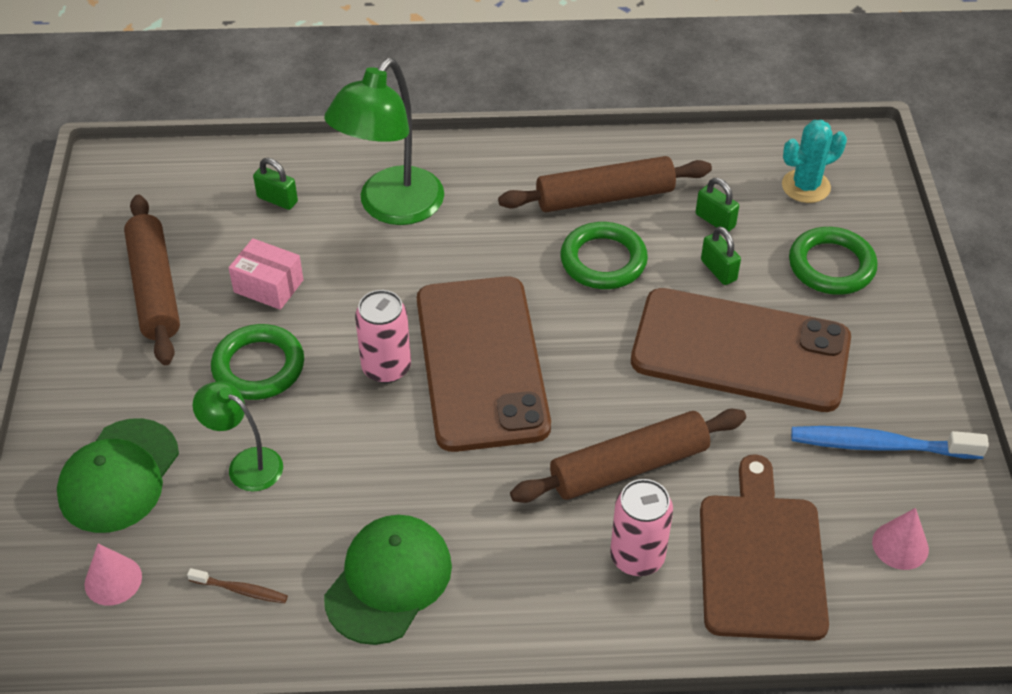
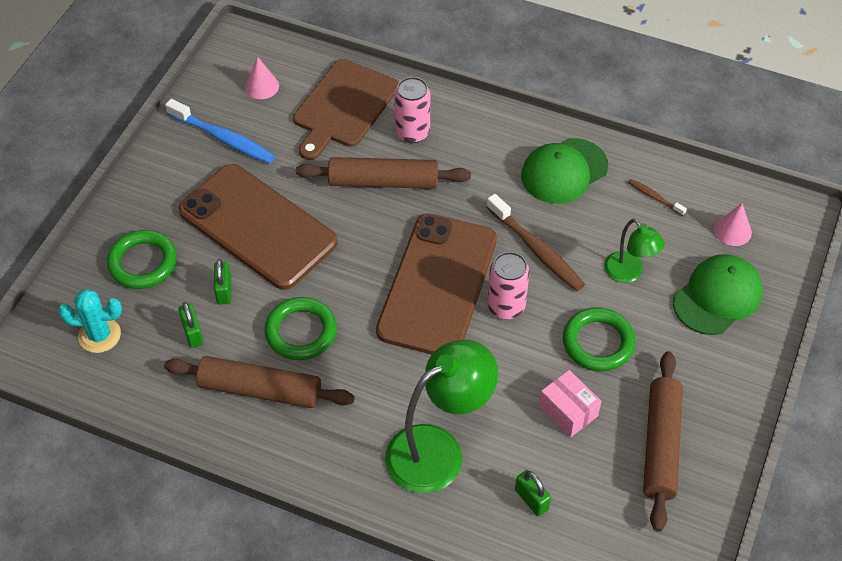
camera: 155 degrees left, 5 degrees up
(379, 450) = (536, 250): none -> brown toothbrush

